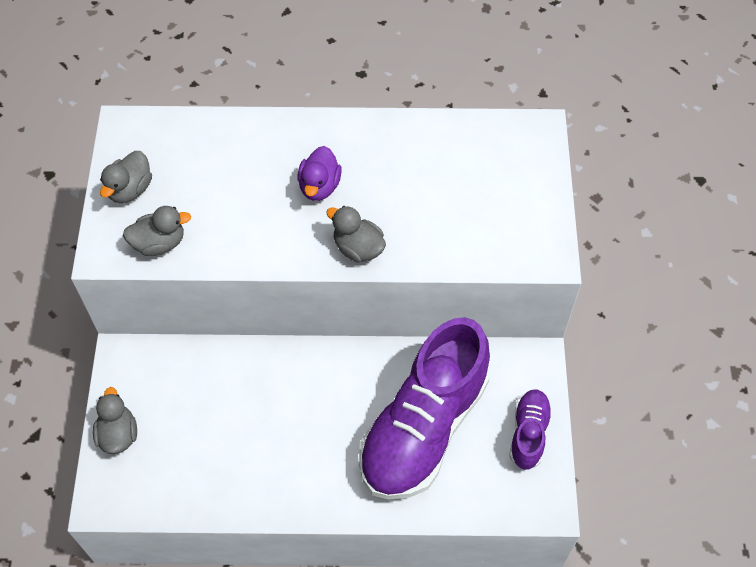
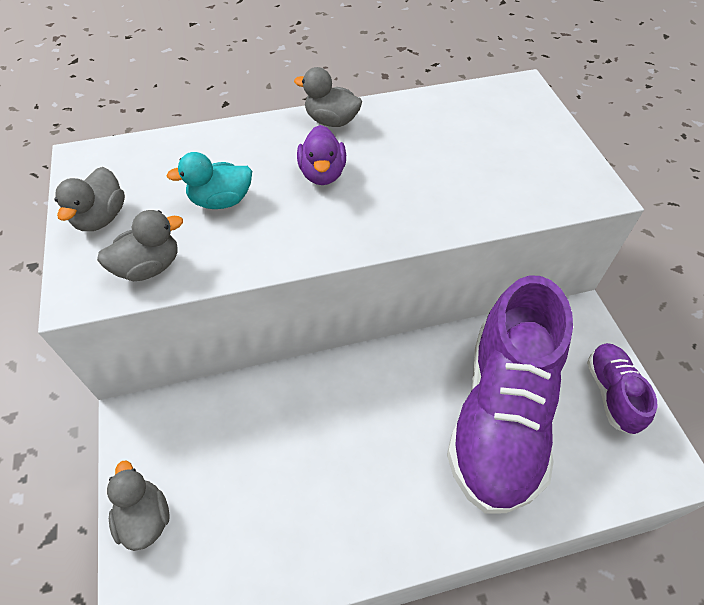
camera: 15 degrees left, 5 degrees down
(228, 194) = (221, 201): none -> turquoise duck
(358, 248) = (389, 224): grey duck -> grey duck (331, 121)

